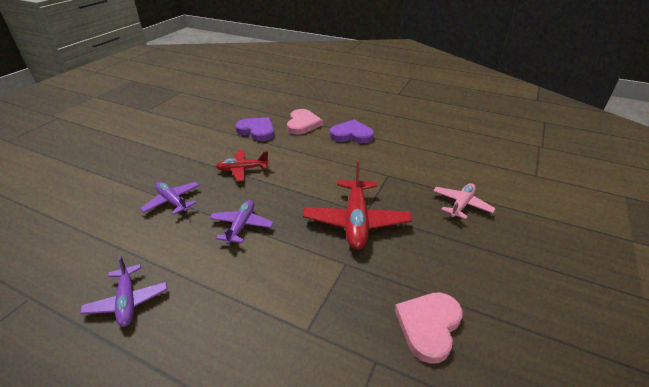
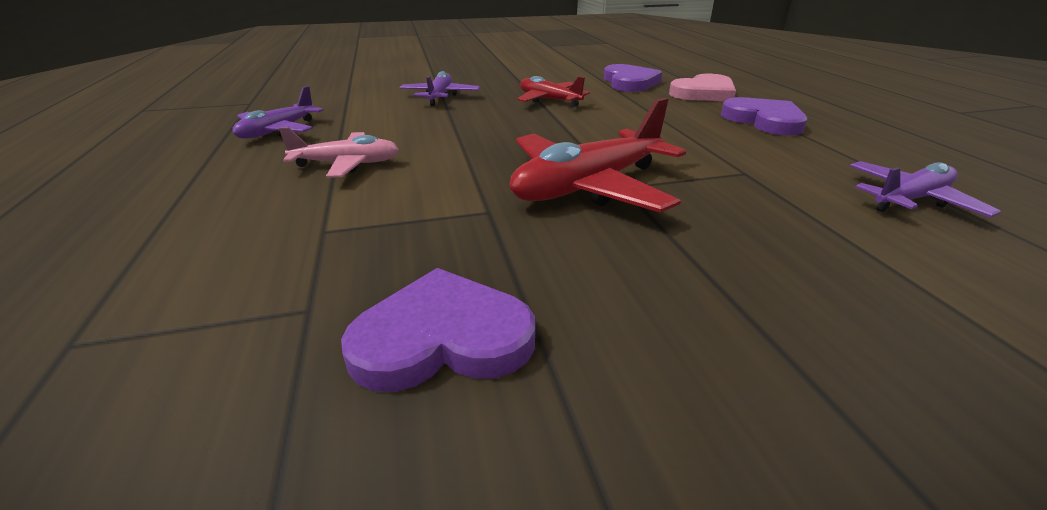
camera: 50 degrees right, 5 degrees down
(241, 226) = (455, 132): purple plane -> purple plane (910, 199)
(429, 326) = (442, 338): pink heart -> purple heart
(461, 205) = (839, 263): pink plane -> pink plane (347, 164)

